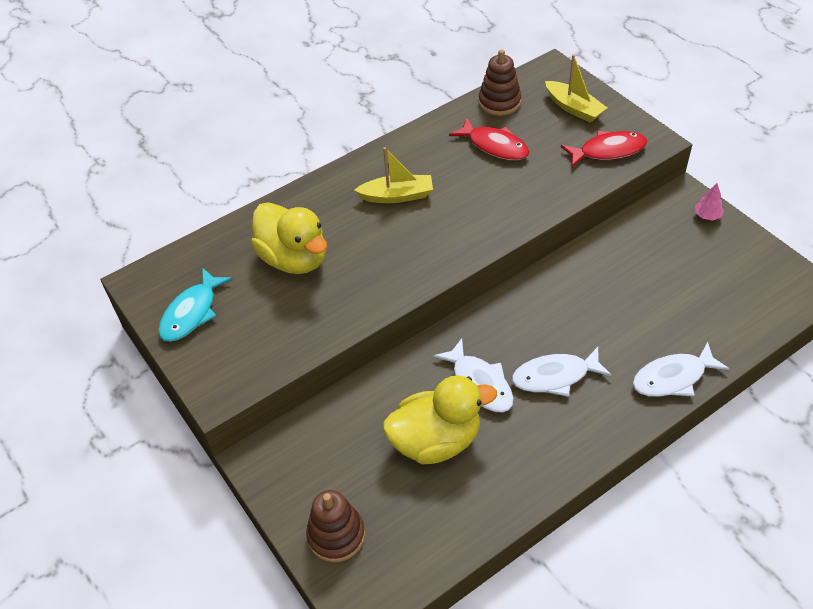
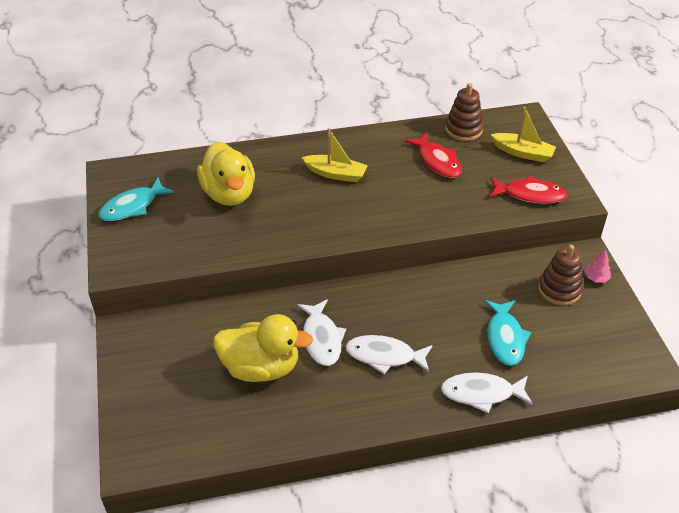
camera: 20 degrees right, 5 degrees down
(336, 535) = (145, 405): brown stacking toy -> brown stacking toy (559, 289)
(574, 108) = (523, 153): yellow boat -> yellow boat turned 45 degrees counterclockwise
(660, 311) = (505, 338): none -> turquoise fish

